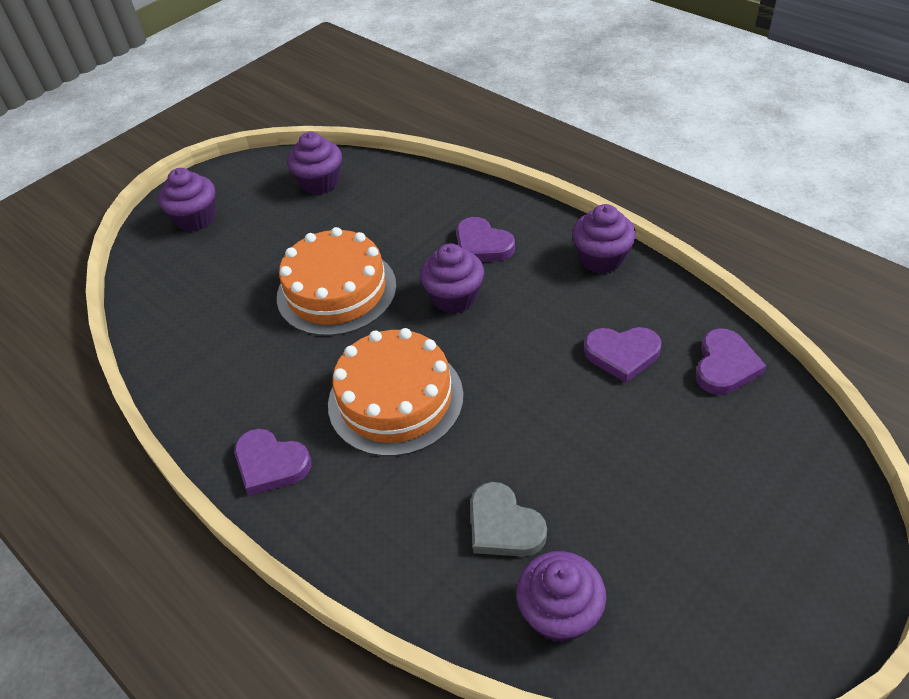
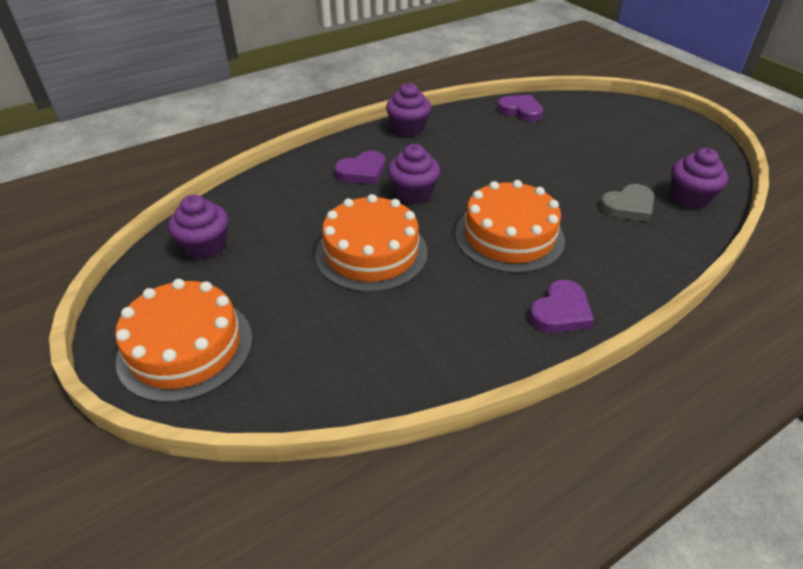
camera: 80 degrees left, 5 degrees down
(196, 218) = (185, 347): purple cupcake -> orange cake
(622, 354) = (499, 139): purple heart -> none

